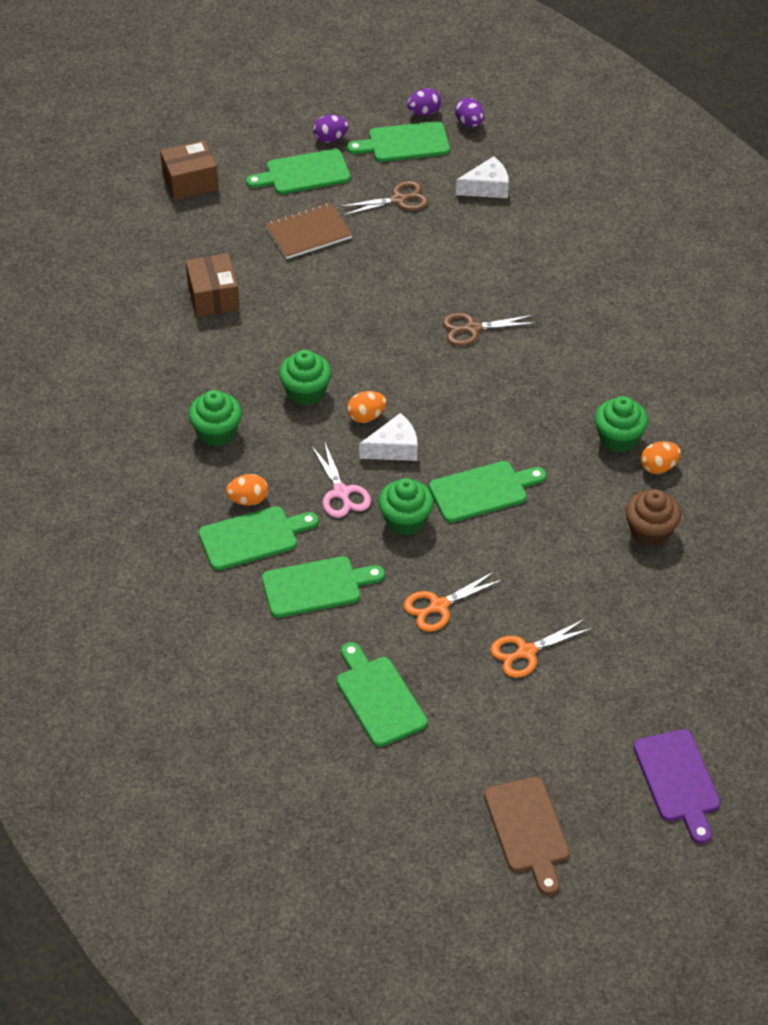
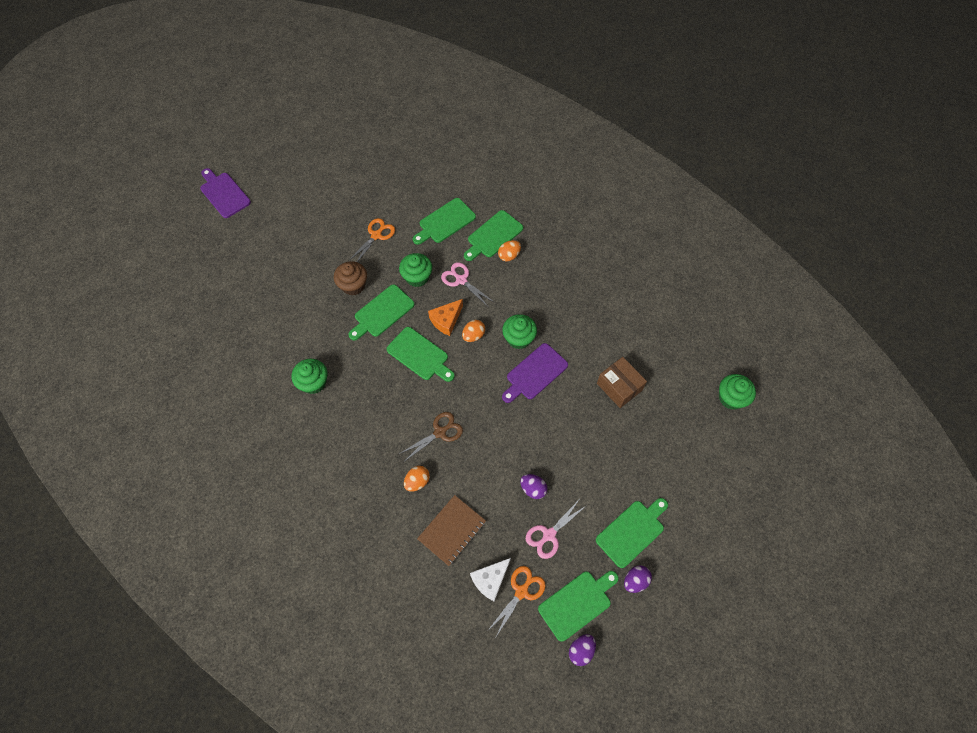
camera: 155 degrees right, 15 degrees up
(190, 182) = (704, 484): brown box -> none
(216, 432) = (552, 290): green cupcake -> green cupcake (731, 398)
(308, 233) = (593, 471): brown notebook -> brown notebook (452, 530)
(311, 347) = (535, 373): none -> purple cutting board
(379, 698) = (385, 179): green cutting board -> green cutting board (419, 355)
(394, 448) = (446, 320): white cheese -> orange cheese
(398, 200) = (549, 535): brown scissors -> pink scissors
(469, 123) = (538, 654): purple egg -> purple egg (533, 489)
(526, 652) = (320, 228): orange scissors -> orange scissors (521, 591)
(528, 829) = (289, 148): brown cutting board -> none
(650, 531) = (275, 324): brown cupcake -> brown cupcake (353, 285)
(659, 467) = (282, 371): orange egg -> orange egg (417, 481)

